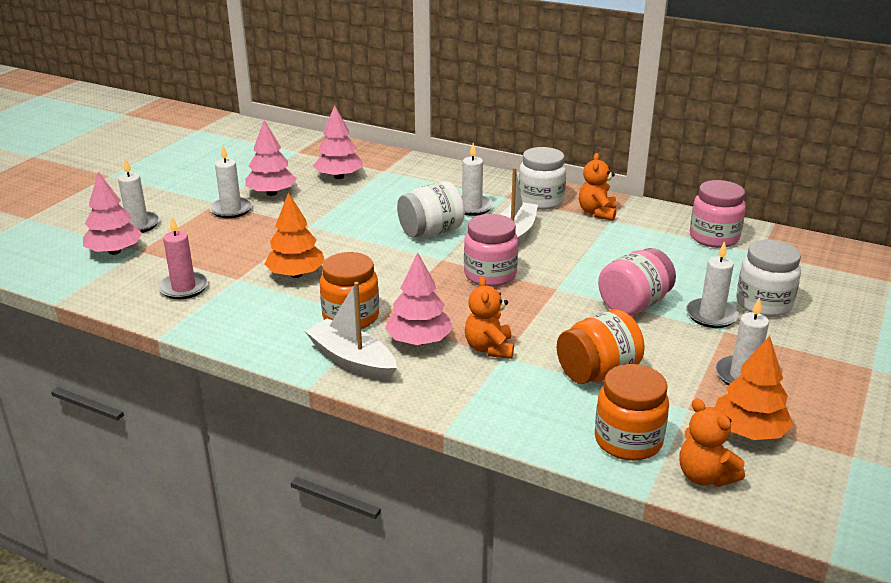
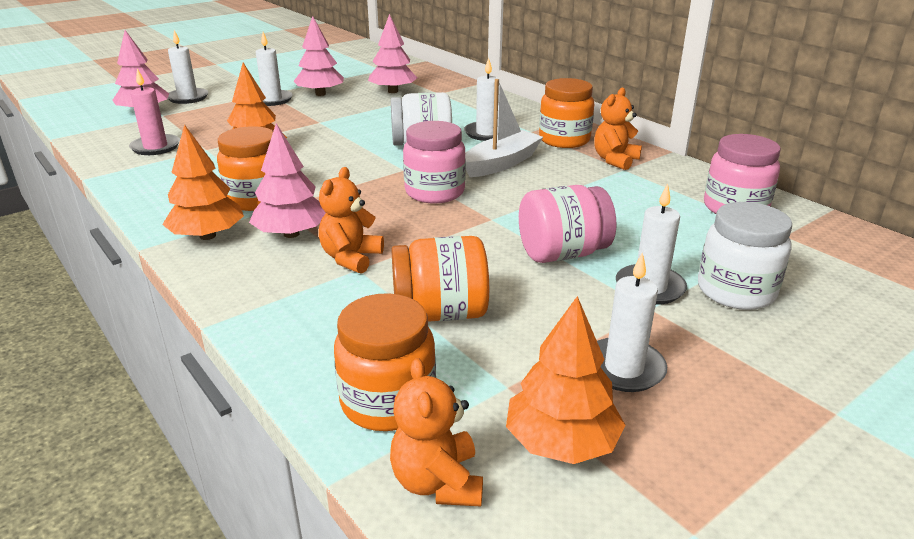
camera: 25 degrees right, 0 degrees up
(352, 360) = (207, 236): white boat -> orange tree
(541, 201) = (564, 140): white jar -> orange jar

